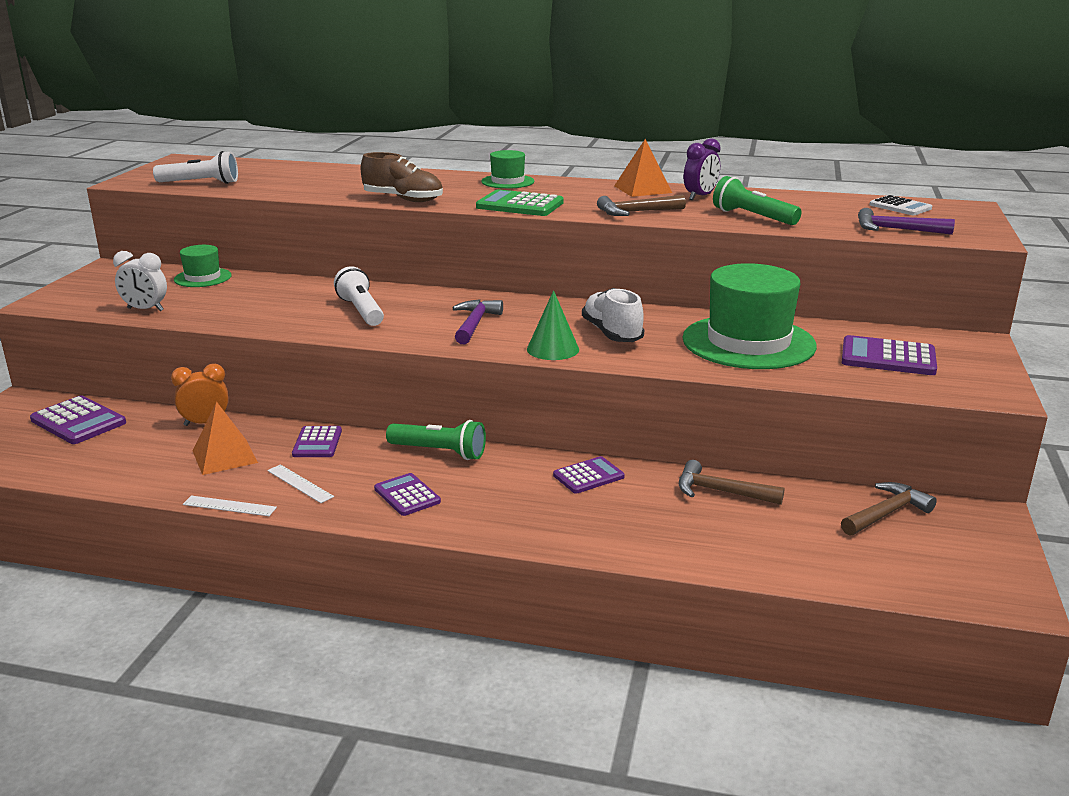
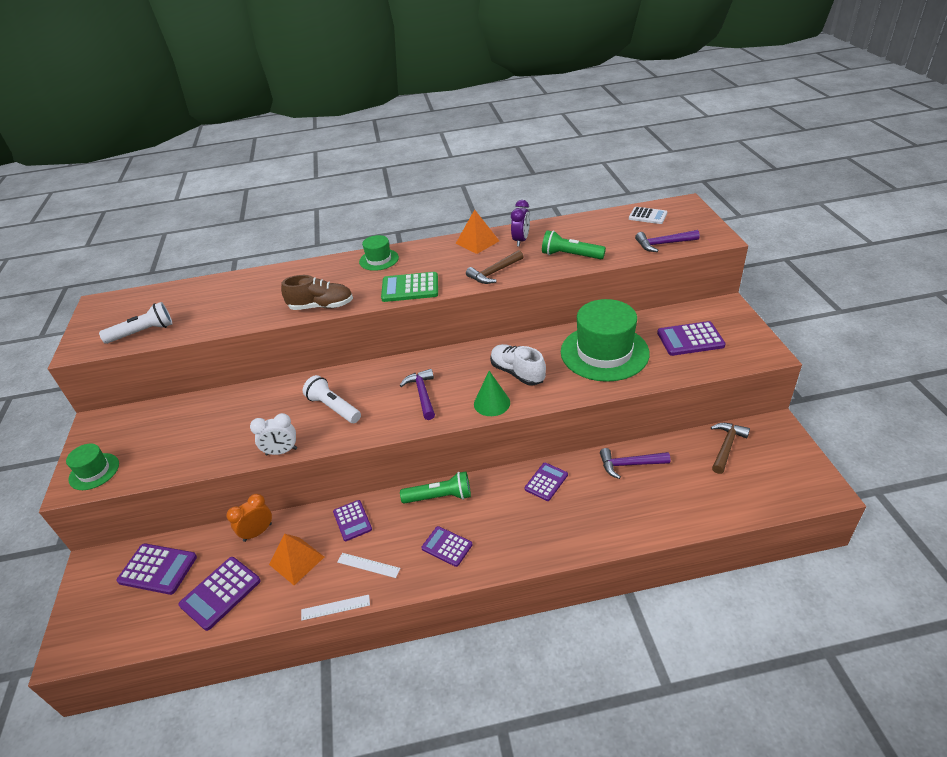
camera: 20 degrees left, 15 degrees up
(121, 458) = (220, 593): none -> purple calculator
(145, 309) = (167, 464): white clock -> white clock (281, 452)
(203, 278) = (183, 410): green hat -> green hat (94, 471)
(720, 492) = (629, 465): brown hammer -> purple hammer

